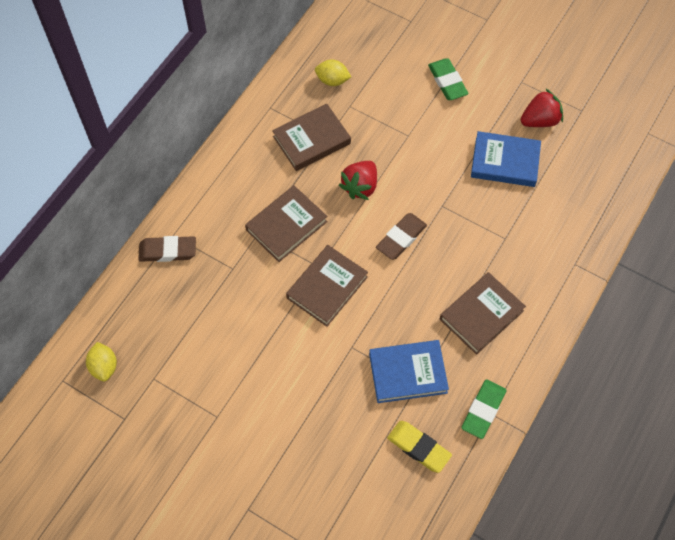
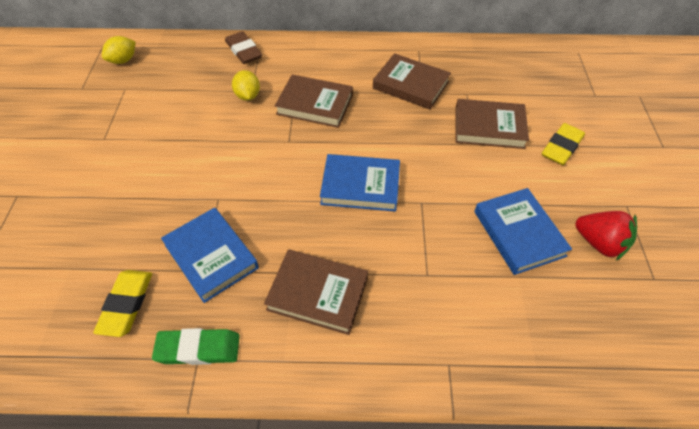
camera: 60 degrees right, 10 degrees down
(327, 287) = (271, 155): brown book -> brown book (489, 127)
(332, 80) = (480, 73): yellow lemon -> yellow lemon (248, 96)
(360, 187) = (391, 134): red strawberry -> none
(401, 238) = (360, 186): brown eraser -> blue book
(447, 82) = (561, 147): green eraser -> yellow eraser

